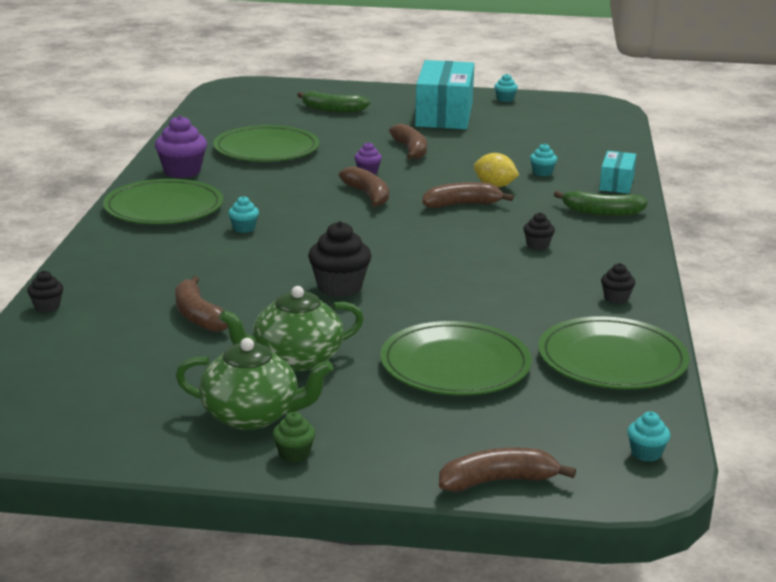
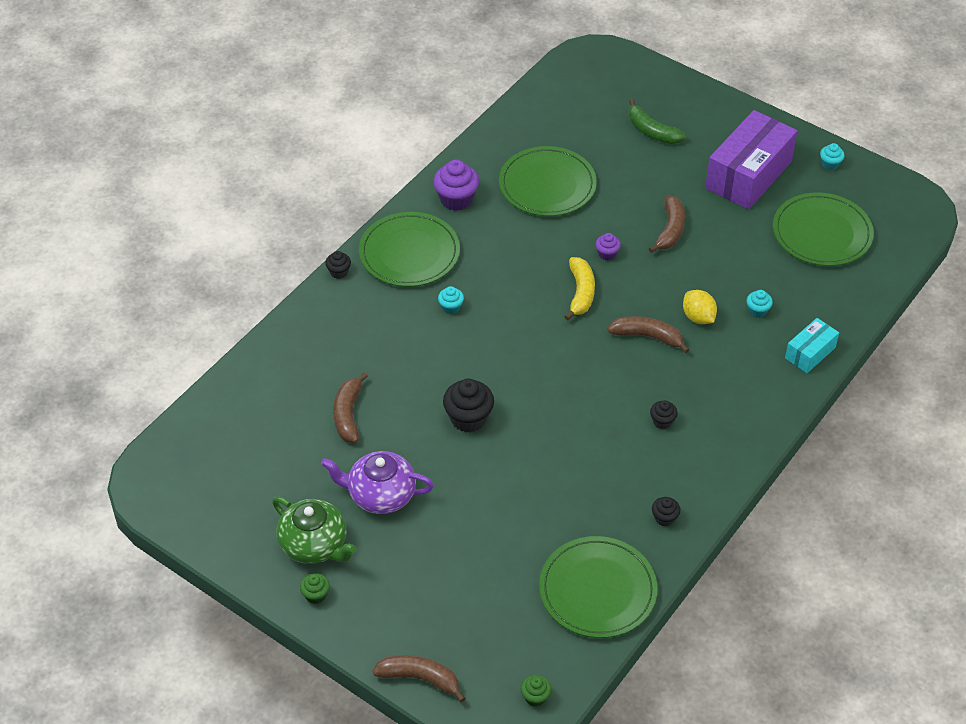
camera: 30 degrees right, 25 degrees up
(47, 307) = (256, 361): black cupcake -> black cupcake (339, 272)
(295, 359) = (380, 495): green teapot -> purple teapot
(368, 195) = (581, 293): brown banana -> yellow banana
(444, 114) = (748, 175): turquoise box -> purple box
(455, 365) = (482, 548): green plate -> green plate (822, 233)
(601, 212) = (756, 394): green banana -> none
(646, 453) = (535, 697): turquoise cupcake -> green cupcake

